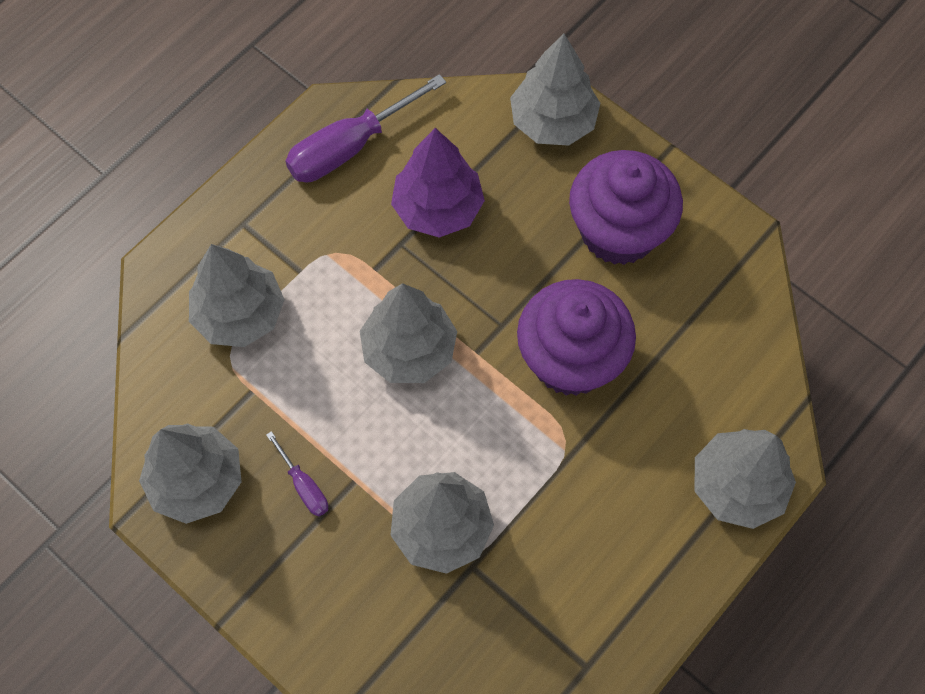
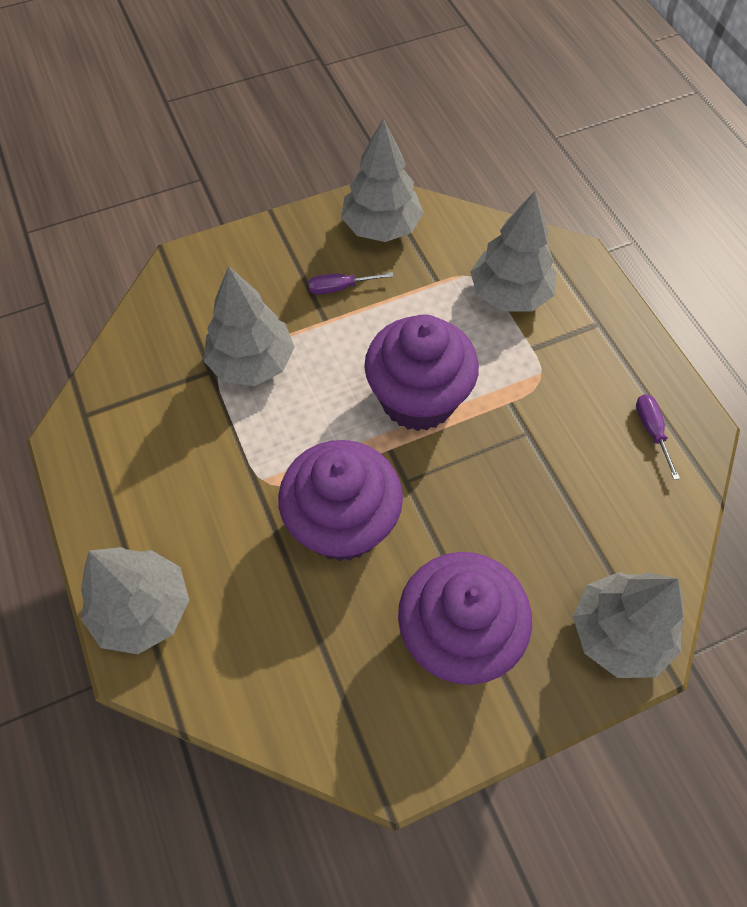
camera: 115 degrees right, 5 degrees down
(350, 146) = (652, 431): purple screwdriver -> purple screwdriver, size x0.50
(409, 350) = (418, 399): grey tree -> purple cupcake
(438, 208) = (553, 478): purple tree -> none

